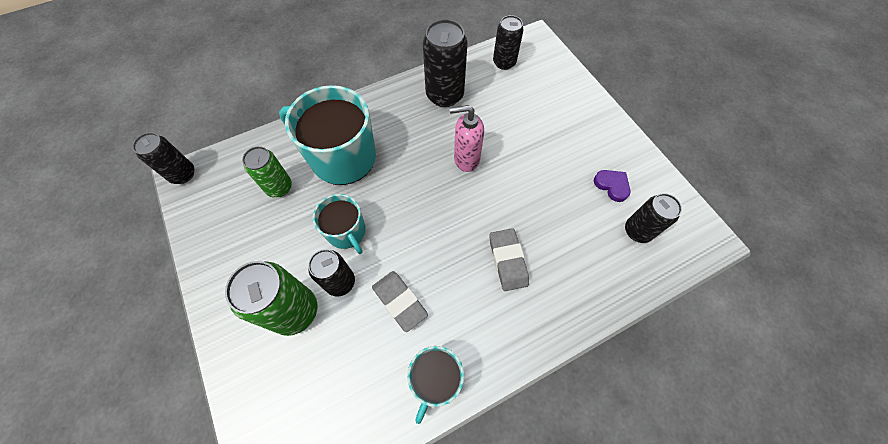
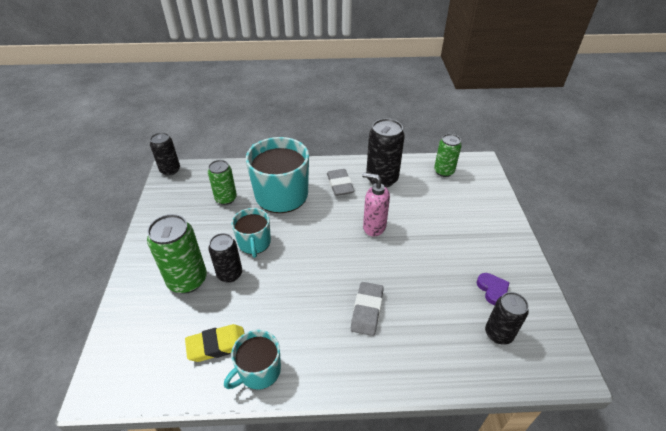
camera: 25 degrees right, 20 degrees down
(375, 372) = (217, 345): none -> yellow eraser
(399, 301) = (264, 304): grey eraser -> grey eraser (340, 185)
(504, 62) = (444, 171): black can -> green can

